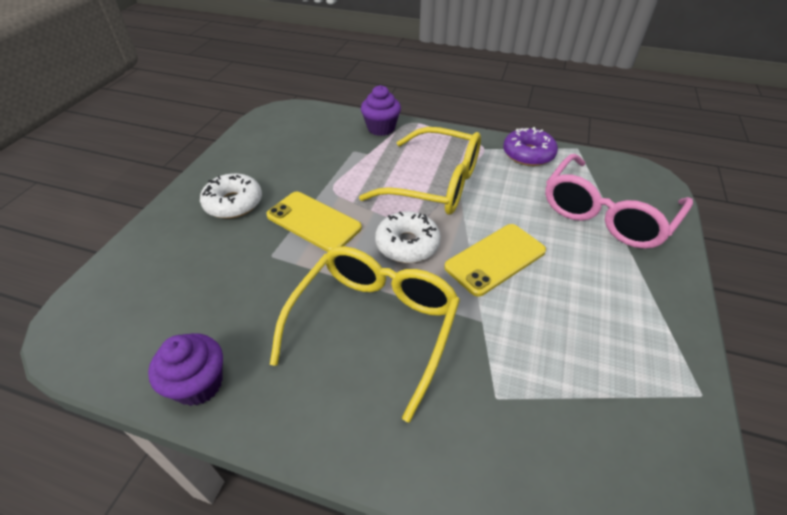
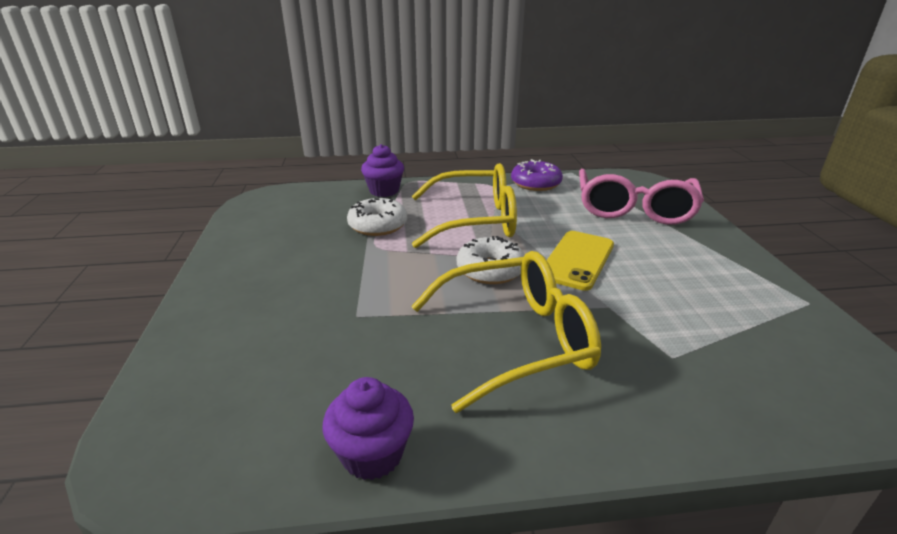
camera: 25 degrees left, 15 degrees down
(233, 203) = (272, 283): white donut -> white donut (378, 225)
(313, 222) = (379, 276): yellow phone -> none
(374, 325) = (517, 339): yellow glasses -> yellow glasses turned 75 degrees clockwise

